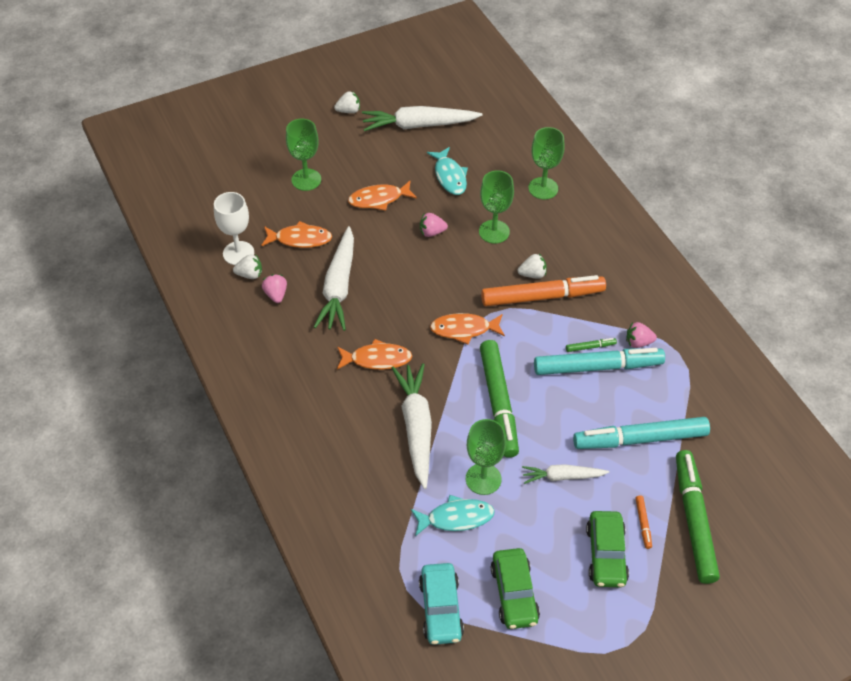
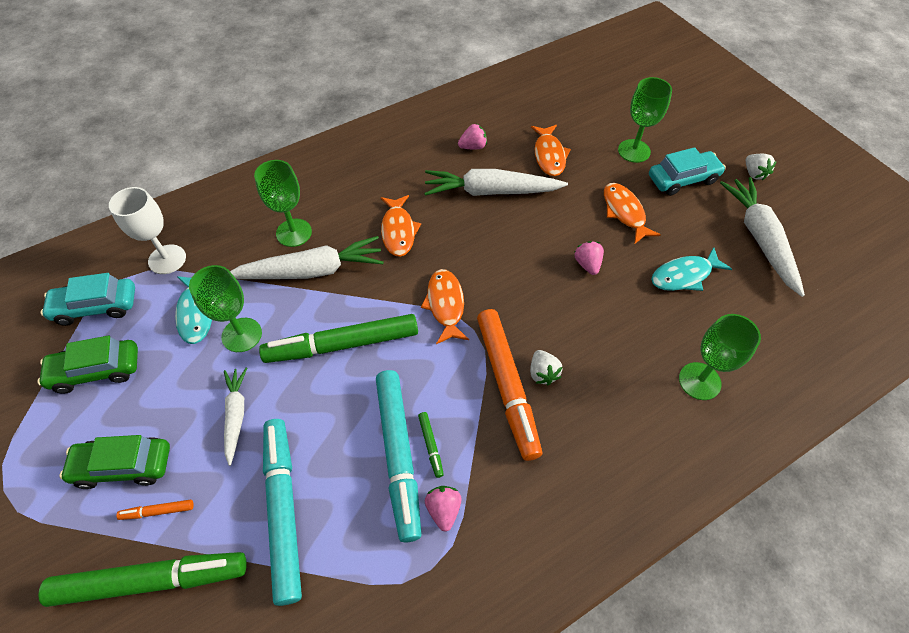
camera: 85 degrees right, 5 degrees up
(238, 253) = (520, 115): white goblet -> white goblet (167, 259)
(250, 274) = (495, 126): white strawberry -> none
(347, 155) = (682, 179): none -> turquoise car
(494, 232) = (604, 327): green goblet -> green goblet (294, 233)

